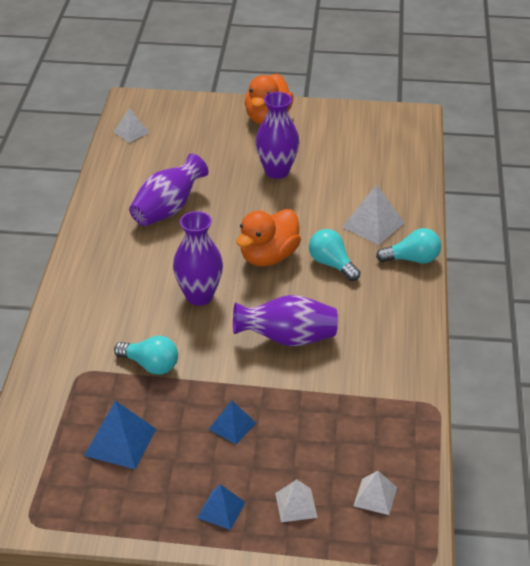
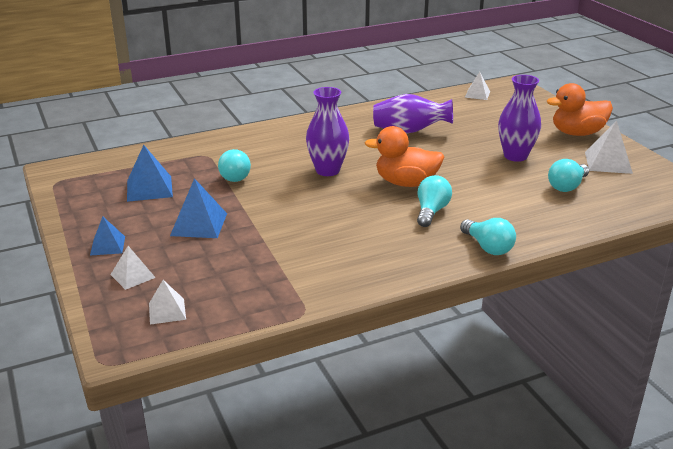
camera: 60 degrees right, 10 degrees down
(232, 426) = (199, 224): blue pyramid -> blue pyramid, size x1.58
(287, 339) = (318, 218): purple vase -> none
(353, 171) = (567, 186): none -> turquoise light bulb
(373, 224) = (509, 215): white pyramid -> white pyramid (608, 162)

